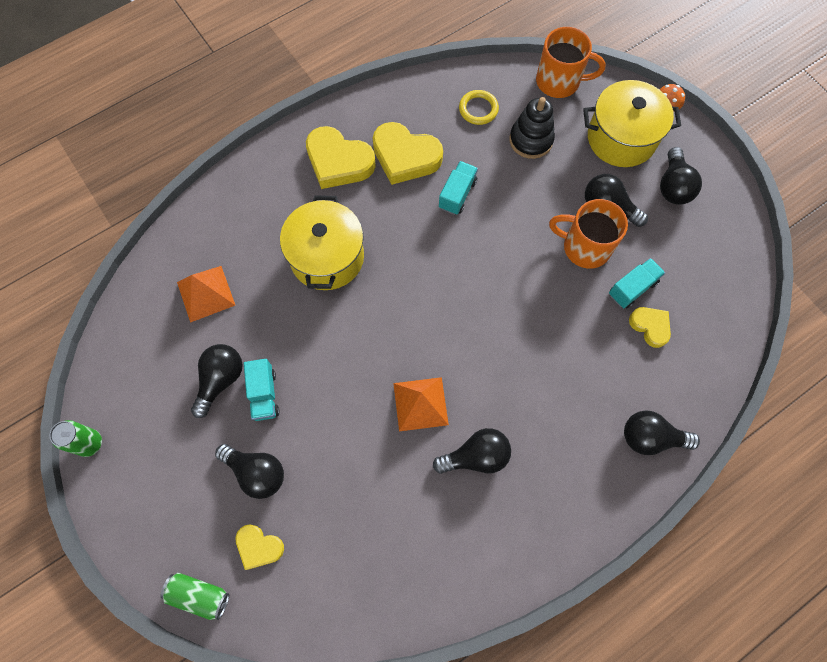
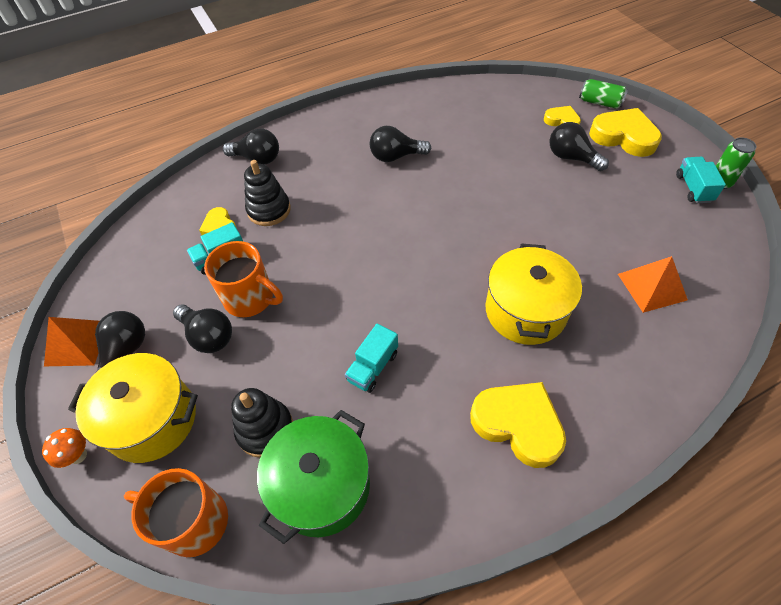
camera: 170 degrees left, 15 degrees down
(220, 380) = (616, 216): black light bulb -> none
(264, 394) = (574, 204): turquoise truck -> turquoise truck (693, 188)
(405, 157) = (430, 423): yellow heart -> yellow heart (624, 137)
(420, 404) = (436, 189): orange pyramid -> orange pyramid (77, 343)
(478, 109) = (322, 486): yellow ring -> green pot
(605, 355) = (269, 210): none -> black stacking toy

